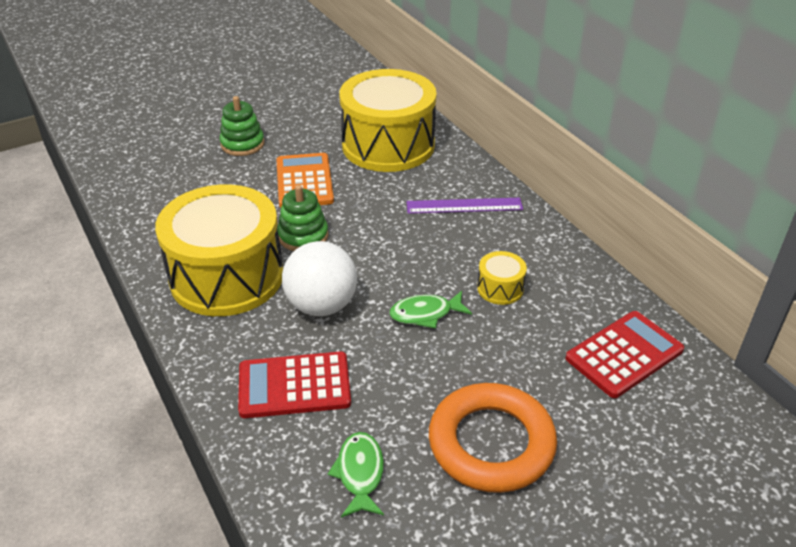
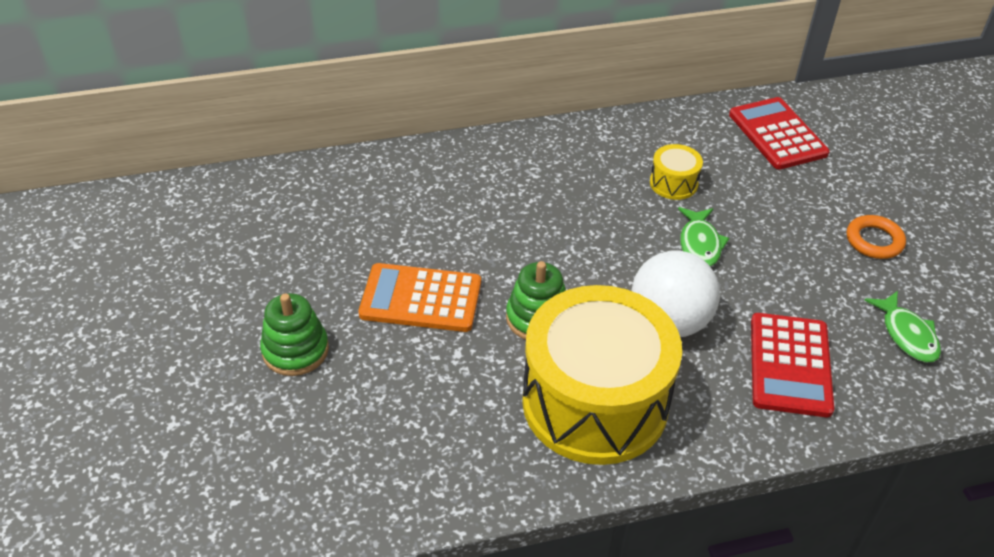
camera: 75 degrees left, 5 degrees up
(360, 473) = (906, 334): green fish -> green fish turned 120 degrees counterclockwise
(388, 145) = (376, 207): yellow drum -> none
(464, 206) = (528, 174): purple ruler -> none
(491, 443) = (874, 241): orange ring -> orange ring, size x0.50

